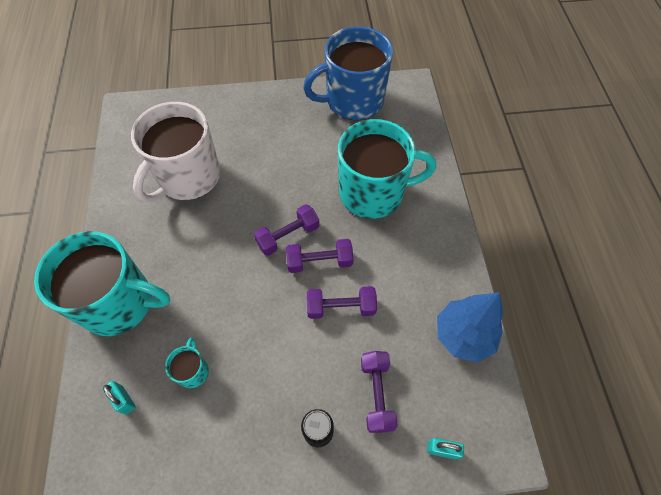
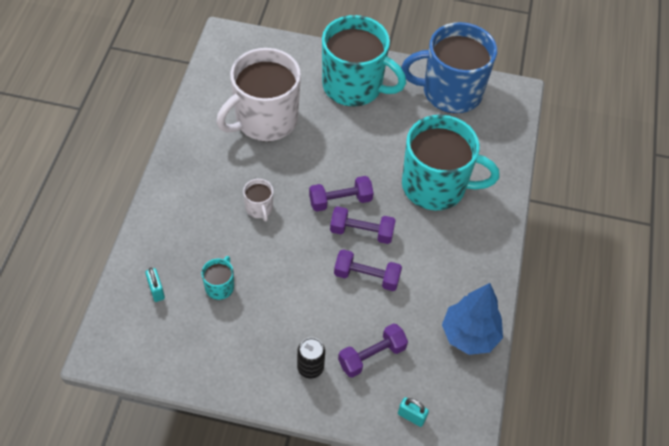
camera: 15 degrees right, 5 degrees down
(119, 303) = (173, 211): turquoise mug -> turquoise mug (354, 86)
(209, 270) = (259, 208): none -> white mug
(376, 394) = (371, 356): purple dumbbell -> purple dumbbell turned 45 degrees clockwise

